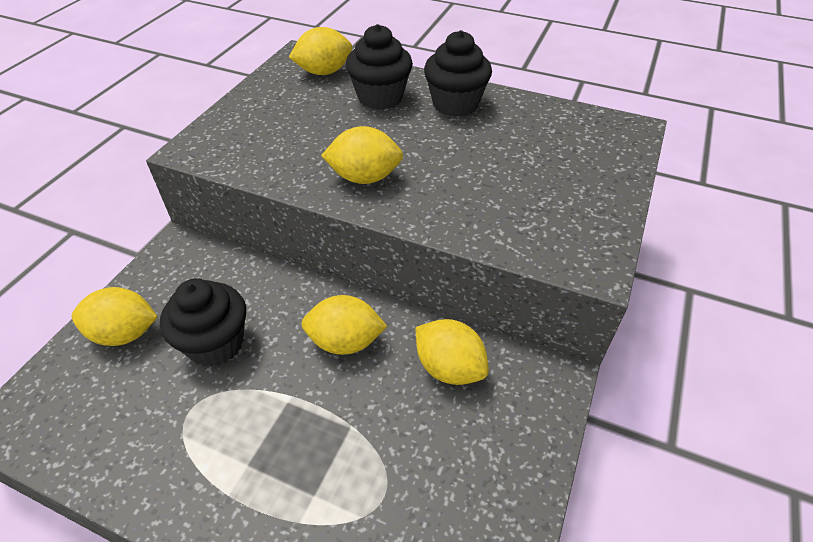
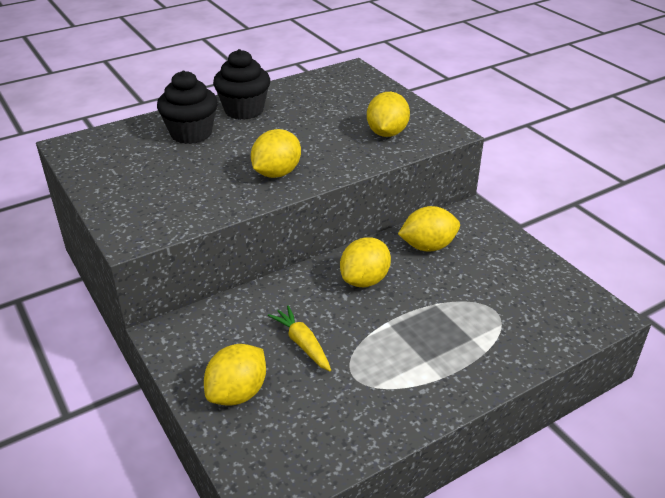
camera: 55 degrees left, 10 degrees down
(215, 343) = (302, 343): black cupcake -> yellow carrot
(324, 72) = (117, 143): yellow lemon -> yellow lemon (387, 133)

